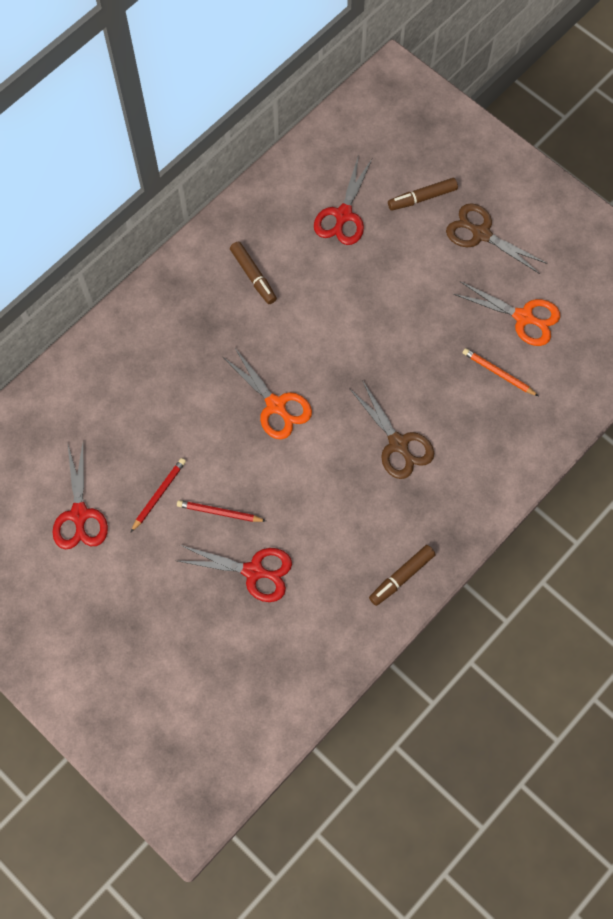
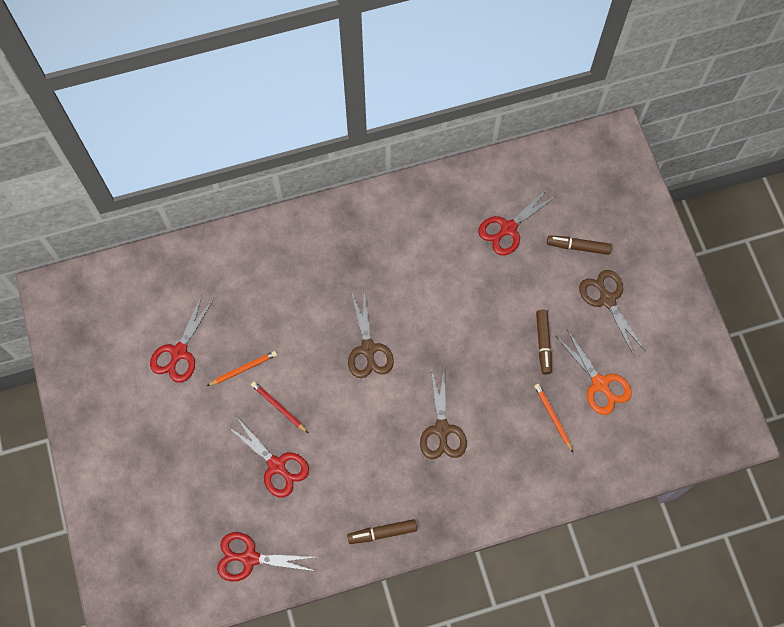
camera: 30 degrees right, 0 degrees up
(159, 494) = (243, 369): red pencil -> orange pencil
(253, 276) = (411, 240): brown marker -> brown marker (543, 343)
(276, 405) = (368, 349): orange scissors -> brown scissors
(283, 678) = (249, 558): none -> red scissors

